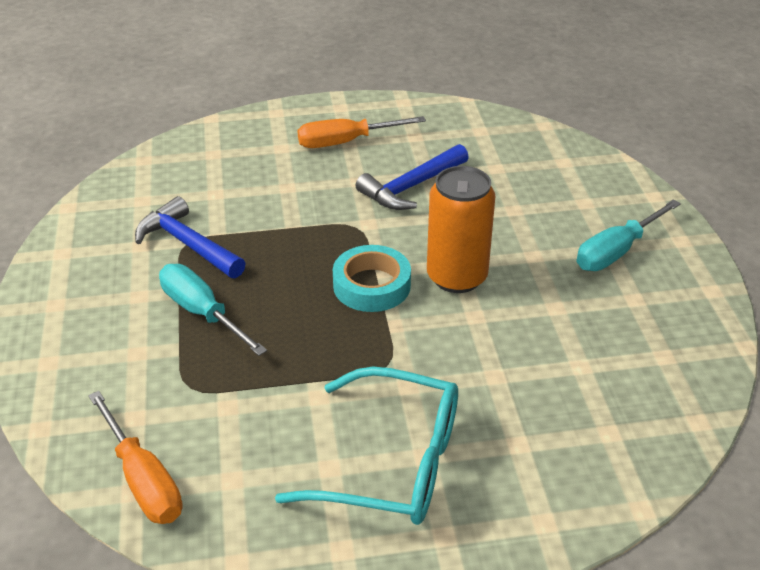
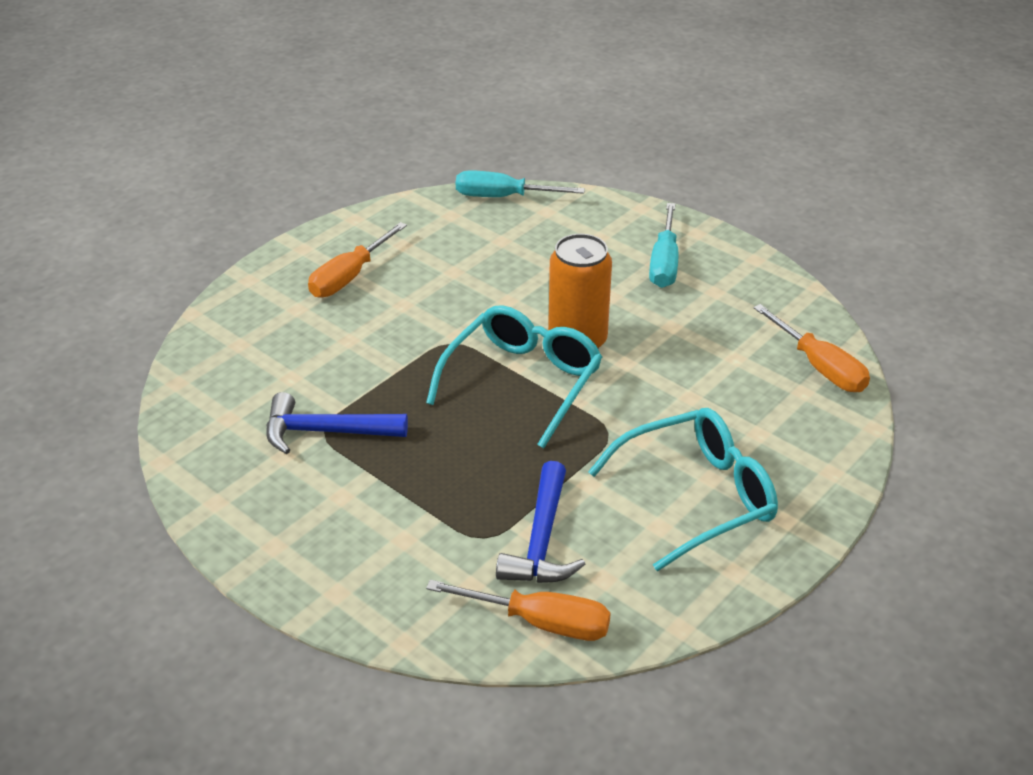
camera: 40 degrees left, 0 degrees up
(202, 312) = (415, 478): turquoise screwdriver -> turquoise screwdriver (503, 197)
(371, 285) = (523, 381): turquoise tape -> turquoise glasses
(411, 187) = (454, 288): blue hammer -> blue hammer (541, 540)
(655, 420) = (819, 367): none -> orange screwdriver

